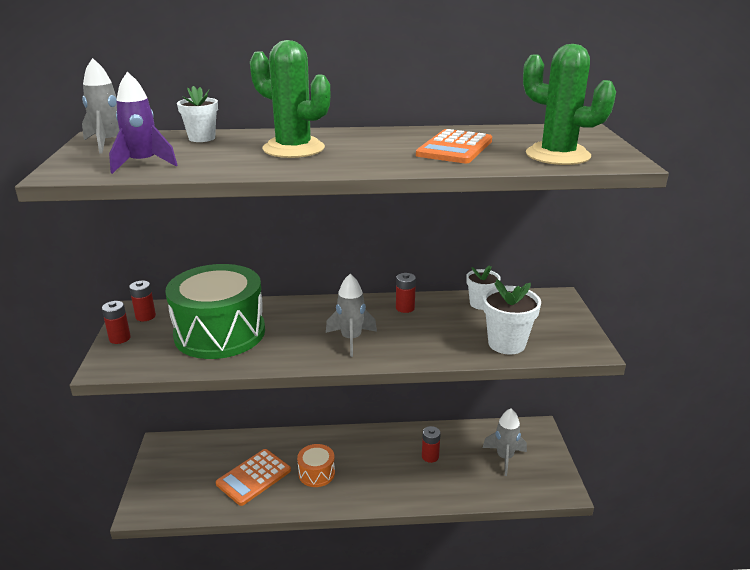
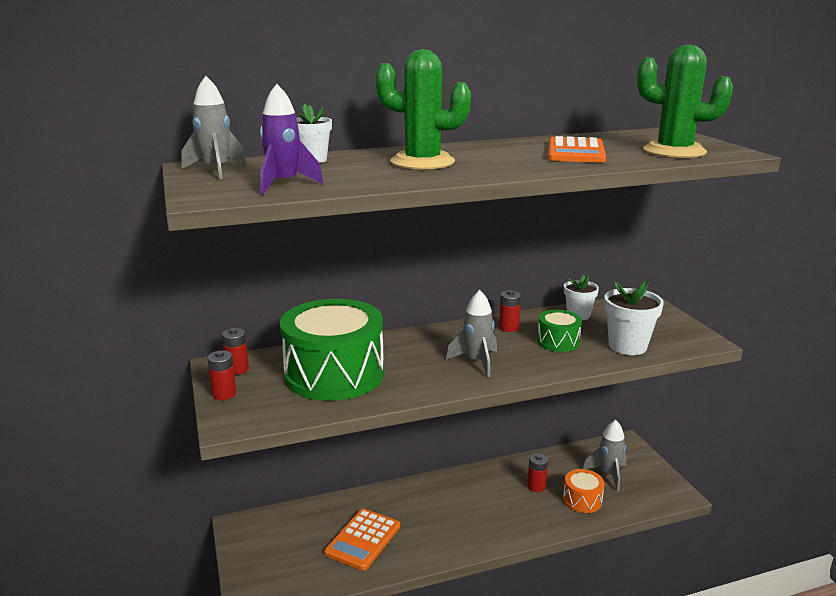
camera: 15 degrees left, 5 degrees down
(316, 473) = (429, 523): orange drum -> orange drum (582, 500)
(441, 329) = (558, 341): none -> green drum

